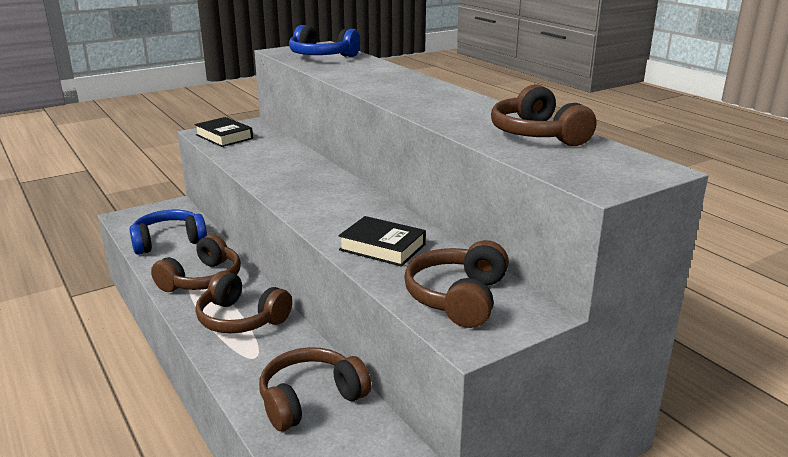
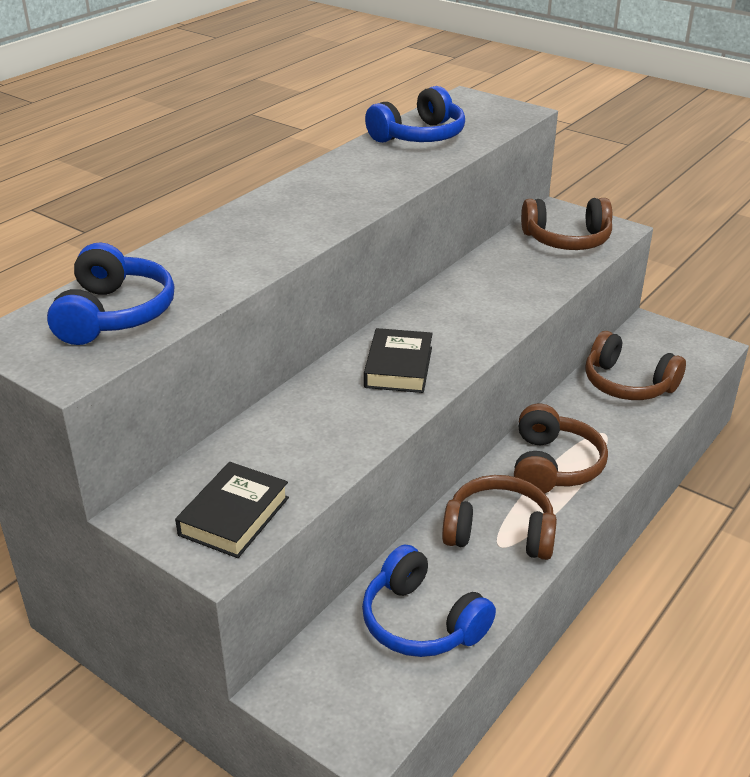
camera: 110 degrees left, 10 degrees up
(382, 247) = (514, 285): black book -> black book (398, 367)
(537, 134) = (419, 136): brown headphones -> blue headphones

